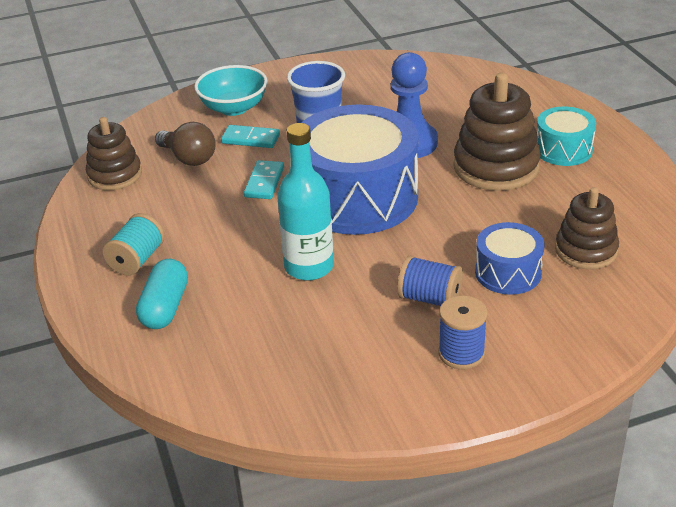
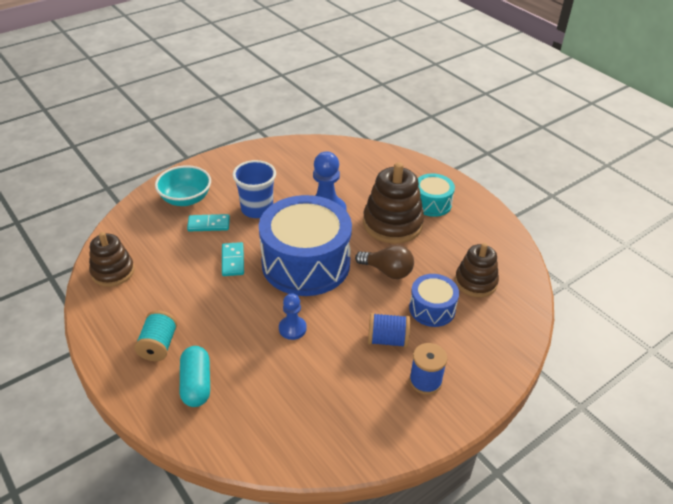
camera: 20 degrees left, 5 degrees up
(189, 158) = (167, 248): brown light bulb -> brown light bulb (387, 271)
(309, 267) = (292, 328): turquoise bottle -> blue pawn

